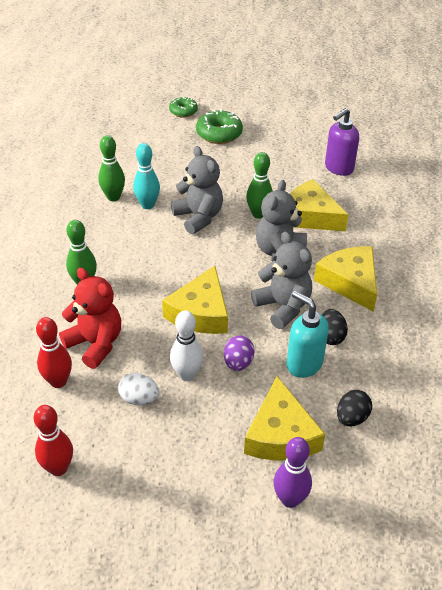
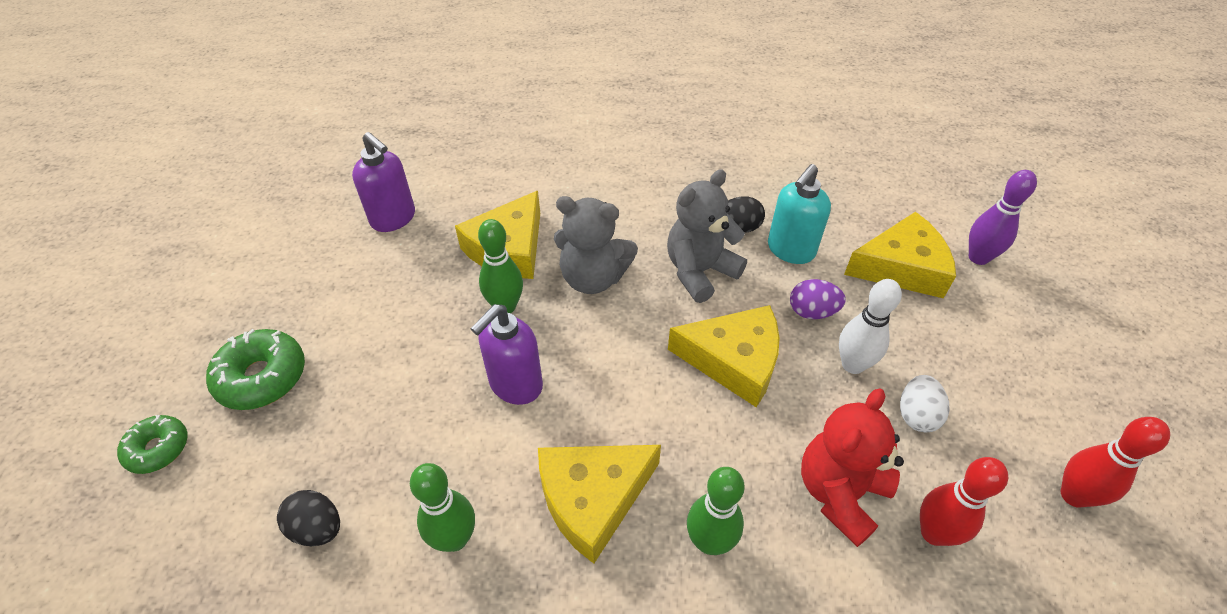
camera: 95 degrees left, 5 degrees up
(147, 205) = (481, 470): turquoise bowling pin -> none
(198, 217) = (515, 385): grey teddy bear -> purple soap dispenser
(350, 282) = (640, 210): yellow cheese -> yellow cheese (593, 498)
(351, 418) = (851, 212): black egg -> black egg (317, 528)

